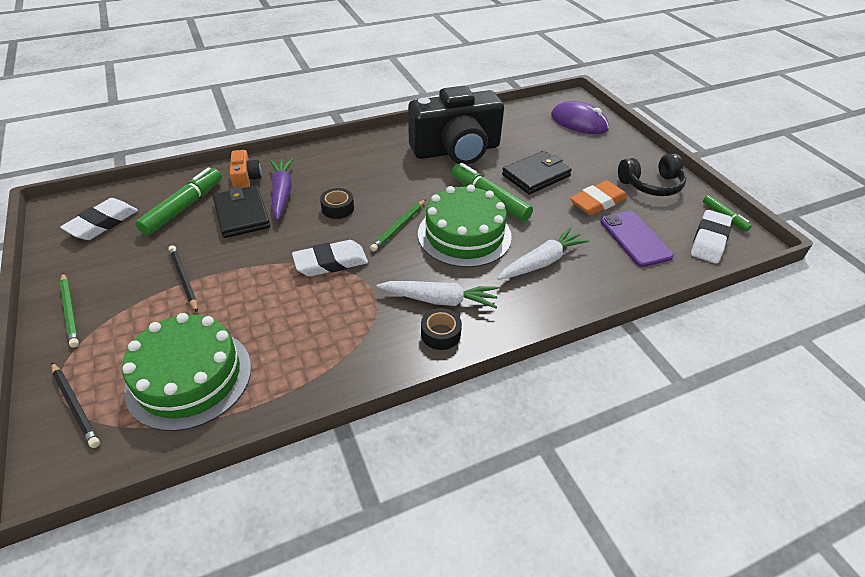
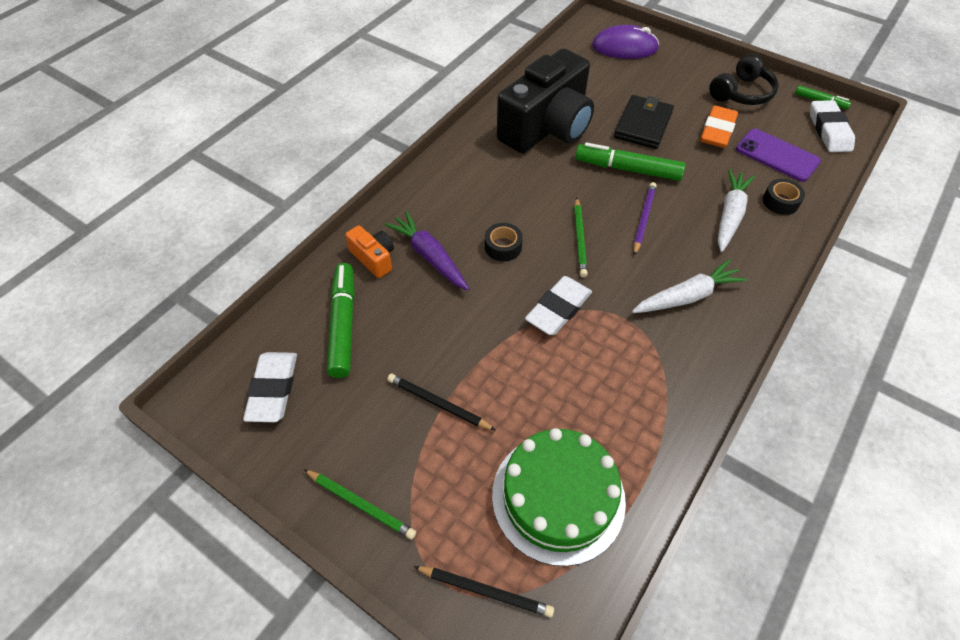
camera: 30 degrees left, 10 degrees up
(242, 214) = (415, 301): black wallet -> none
(440, 334) = (719, 329): black tape -> black tape (780, 201)
(464, 235) = (643, 219): green cake -> purple pencil

